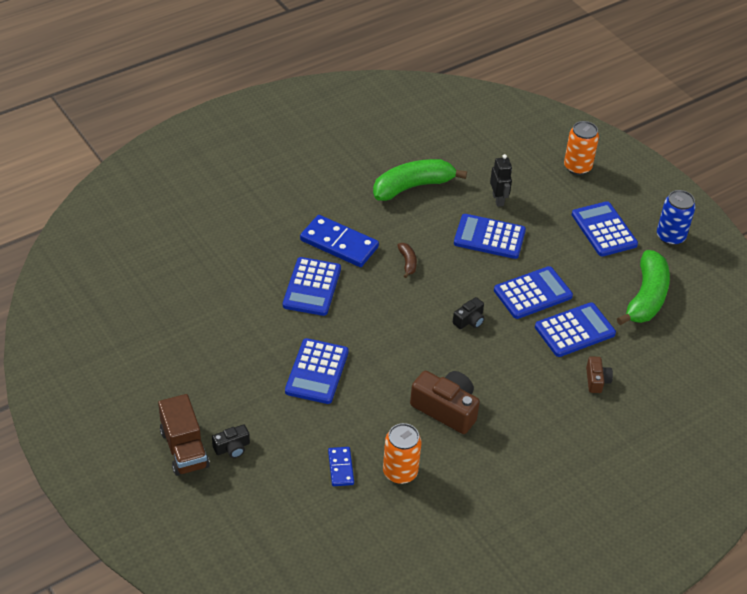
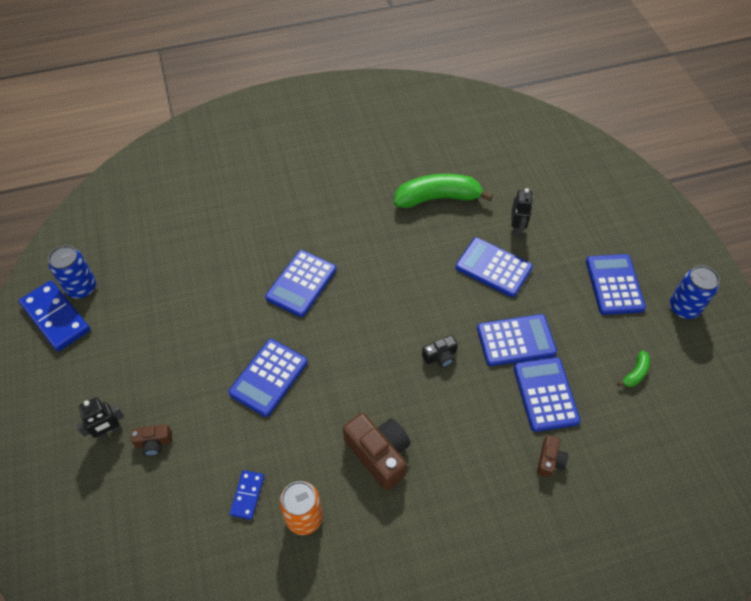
camera: 20 degrees right, 10 degrees up
(90, 335) = (82, 288): none -> blue can
(184, 449) = (109, 432): brown truck -> black robot
(232, 448) = (154, 443): black camera -> brown camera
(339, 244) = (345, 243): blue domino -> blue domino (56, 317)
(407, 262) = (402, 278): brown banana -> none
(574, 330) = (545, 394): blue calculator -> blue calculator turned 90 degrees counterclockwise
(577, 167) = (609, 210): orange can -> none
(646, 297) = (635, 373): green banana -> green banana, size x0.44

